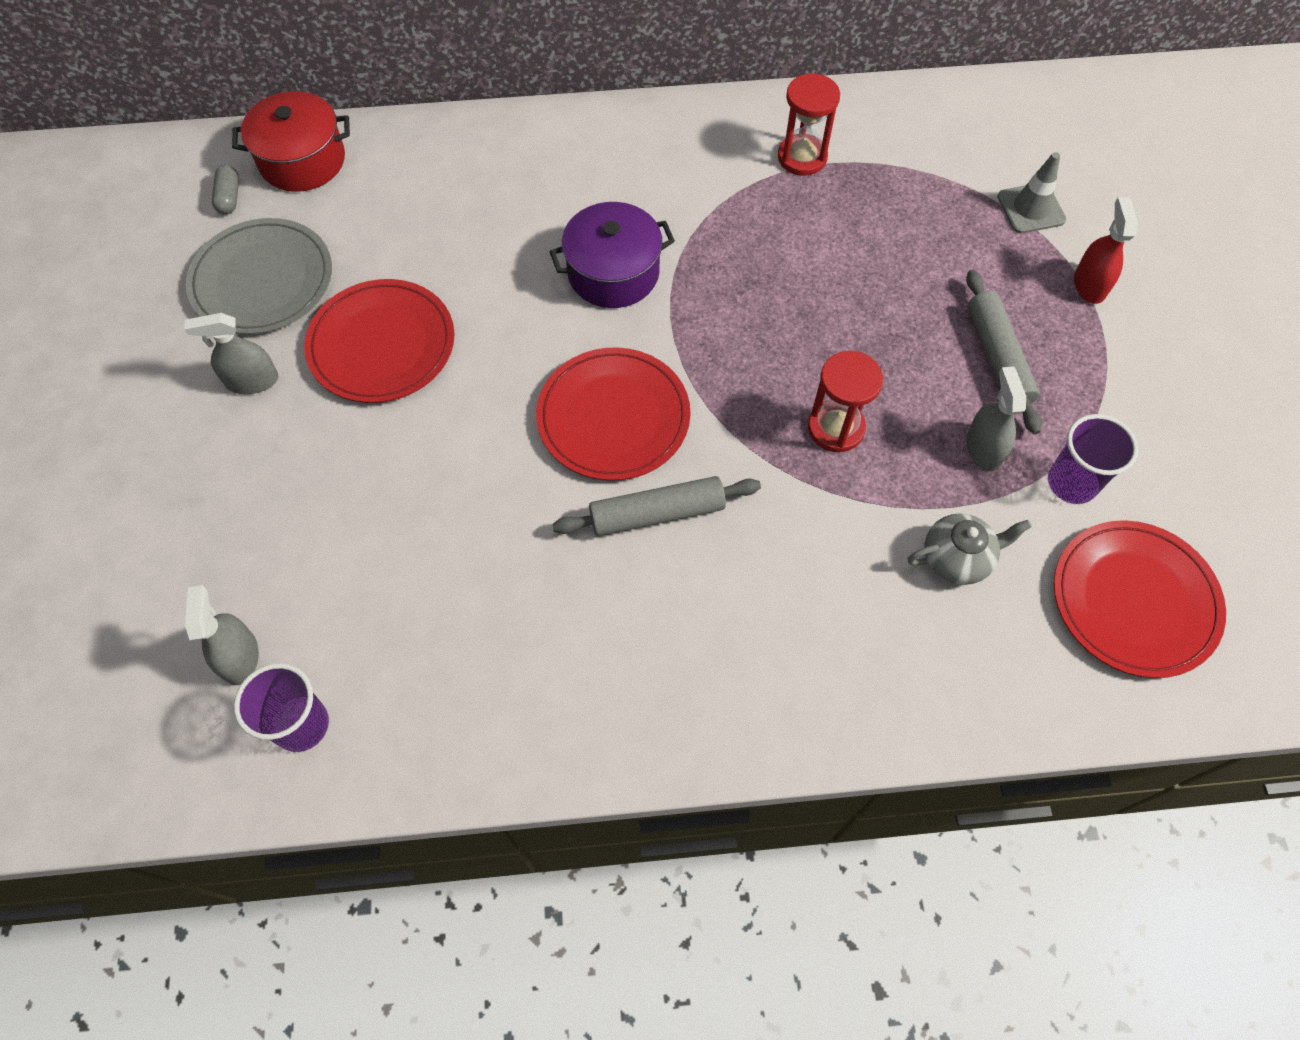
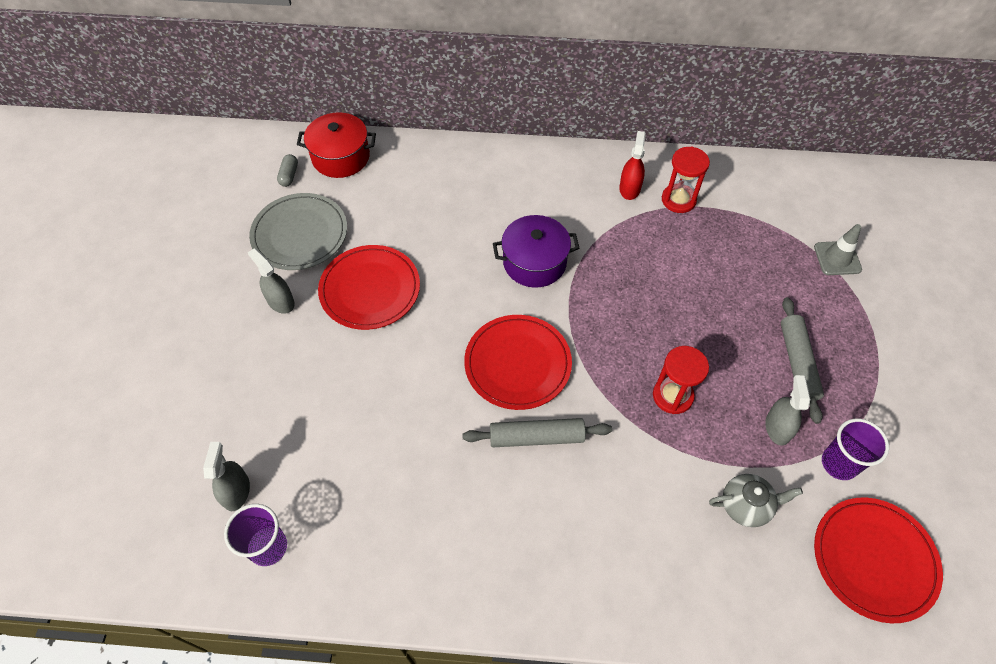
camera: 10 degrees right, 5 degrees down
(252, 381) = (280, 301): grey spray bottle -> grey spray bottle turned 45 degrees clockwise
(1089, 285) = (872, 319): red spray bottle -> red spray bottle (629, 188)

